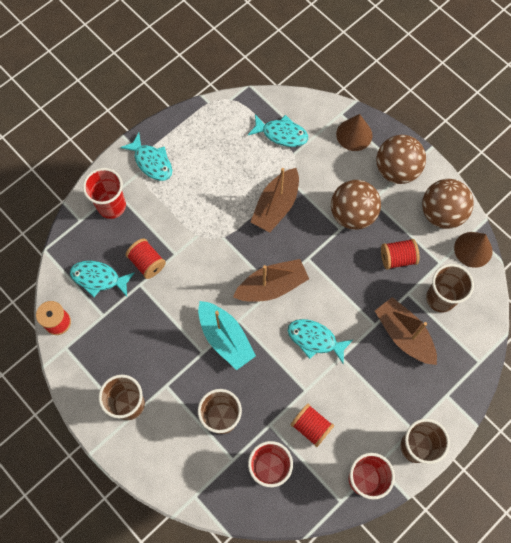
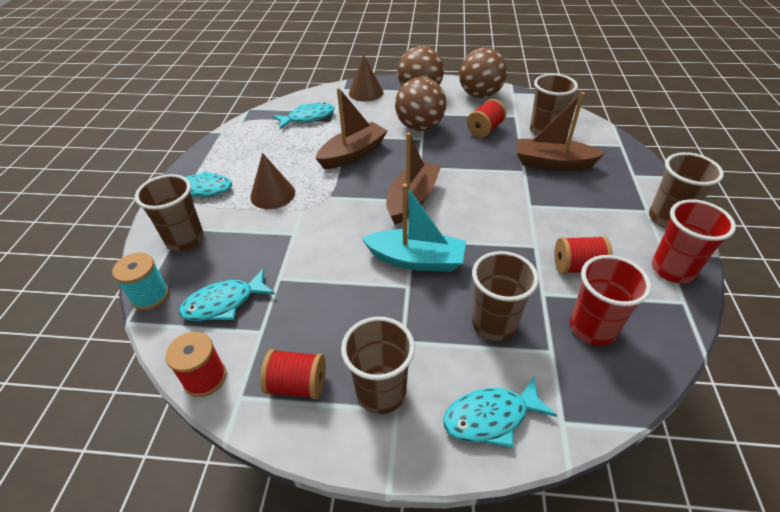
camera: 40 degrees left, 25 degrees down
(66, 239) = (150, 296): none -> turquoise spool
(111, 206) = (185, 240): red cup -> brown cup
(147, 263) = (270, 257): red spool -> red spool (297, 384)
(276, 206) = (353, 154): brown boat -> brown boat turned 120 degrees counterclockwise
(315, 339) = (494, 208): turquoise fish -> turquoise fish (491, 417)
(473, 249) = (525, 99): brown cone -> brown cone (272, 194)

